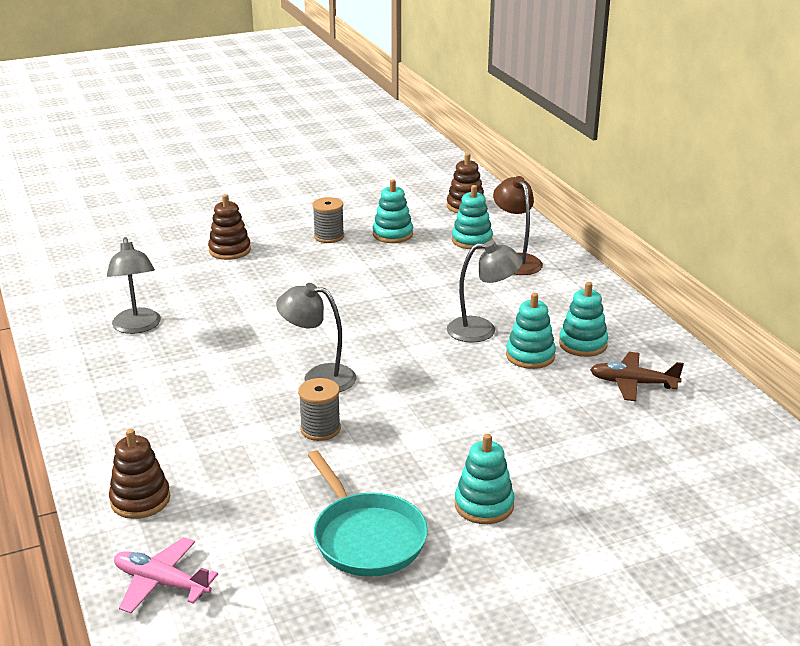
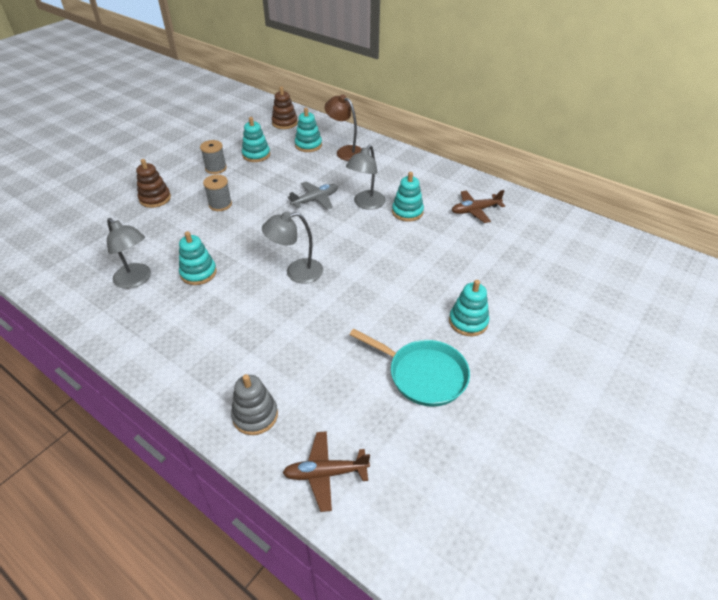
camera: 30 degrees left, 15 degrees up
(140, 500) = (255, 415): brown stacking toy -> grey stacking toy
(161, 583) = (325, 473): pink plane -> brown plane
(320, 429) = (329, 309): grey spool -> grey spool (220, 204)
(419, 306) = (315, 200): none -> grey plane
(482, 330) = (366, 204): grey lamp -> grey lamp turned 150 degrees clockwise
(583, 344) = (428, 194): turquoise stacking toy -> turquoise stacking toy (198, 273)

